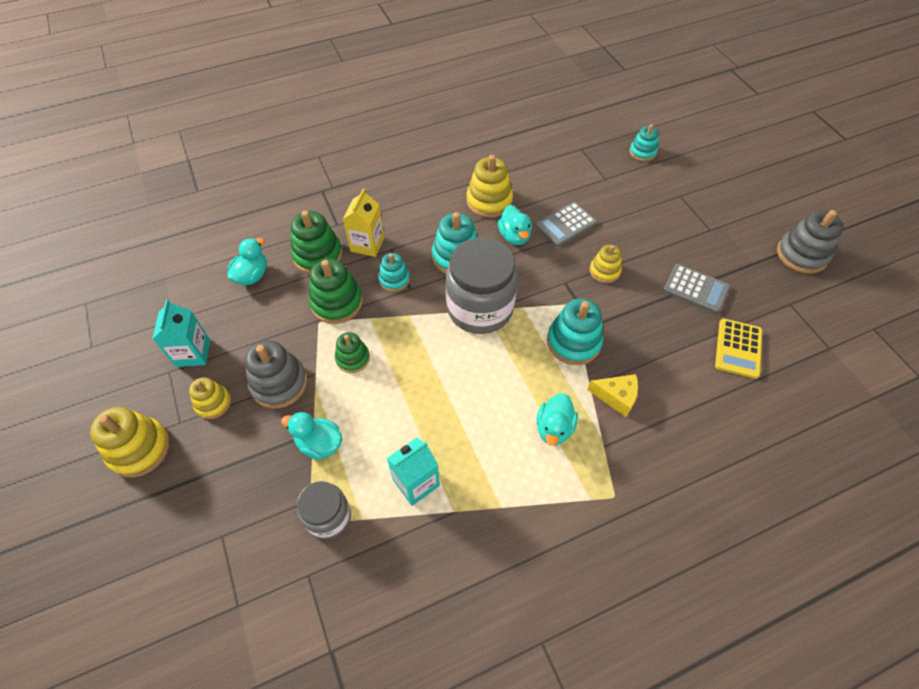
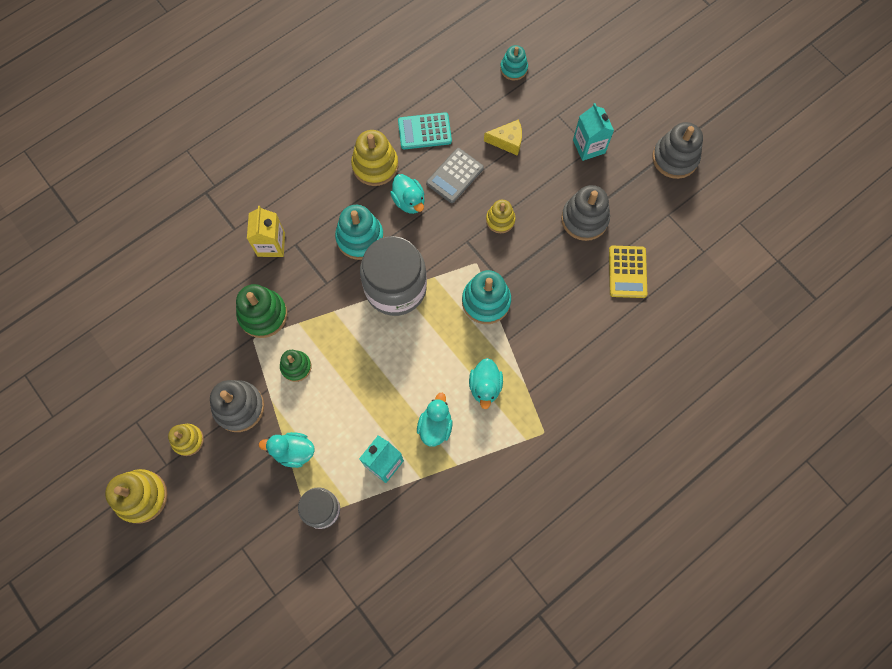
camera: 15 degrees left, 15 degrees up
(193, 353) = (149, 398): turquoise carton -> turquoise carton (589, 146)
(252, 276) = (172, 306): turquoise duck -> turquoise duck (435, 426)
(318, 255) = (227, 268): green stacking toy -> none
(394, 279) = (308, 277): turquoise stacking toy -> none
(544, 184) = (424, 131): none -> turquoise calculator
(616, 397) = (531, 345): yellow cheese -> yellow cheese (507, 141)
(695, 289) = (584, 219): grey calculator -> grey stacking toy

